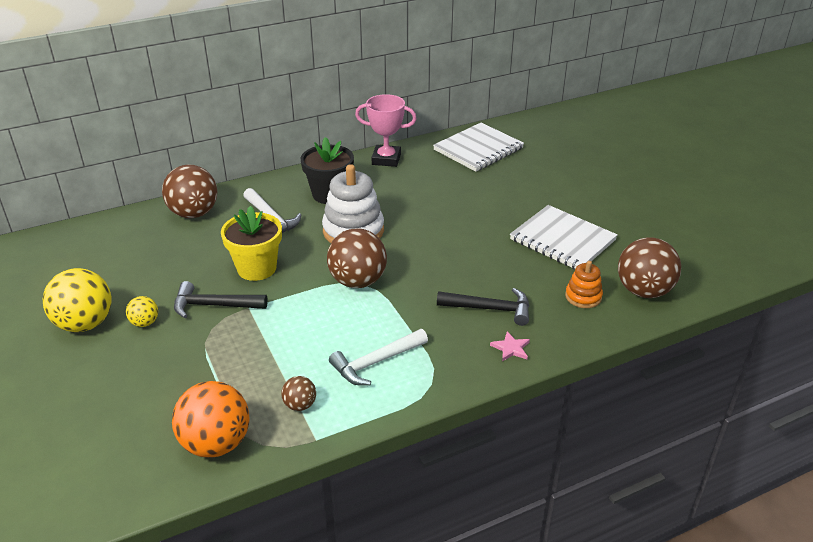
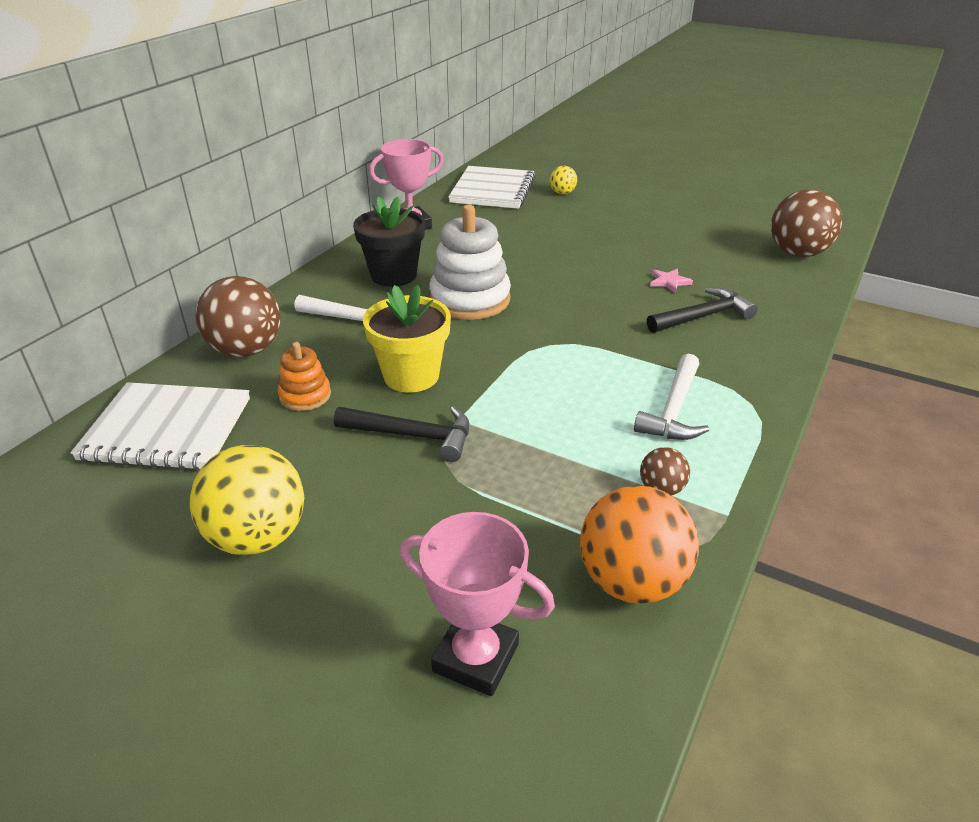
camera: 35 degrees left, 0 degrees up
(103, 435) = (476, 658): none -> pink trophy
(145, 323) = (347, 495): yellow ball -> yellow ball (562, 193)
(214, 305) = (413, 435): black hammer -> black hammer turned 135 degrees counterclockwise
(358, 281) = (544, 343): brown ball -> none
(511, 348) = (770, 341): pink star -> pink star (669, 282)
(562, 240) = (677, 238): white notebook -> white notebook (167, 429)
(583, 297) = (761, 275): orange stacking toy -> orange stacking toy (305, 395)

